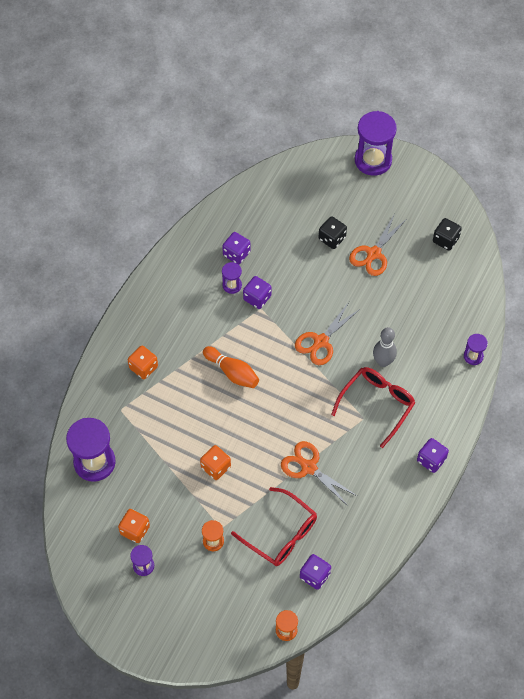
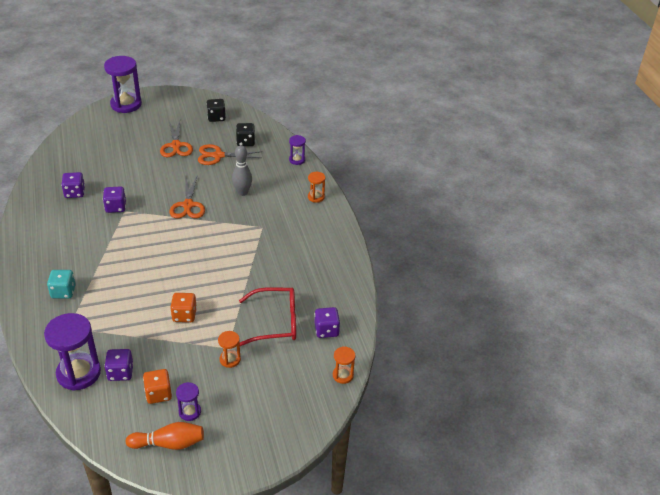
camera: 45 degrees left, 20 degrees down
(143, 367) = (63, 292): orange dice -> turquoise dice
(232, 285) = (89, 210): purple hourglass -> none
(232, 372) = (139, 255): orange bowling pin -> orange bowling pin (169, 443)
(309, 467) = (254, 274): orange scissors -> orange scissors (218, 156)
(332, 238) = (138, 152): black dice -> black dice (245, 142)
(377, 404) = (263, 215): red glasses -> none
(431, 460) = (330, 222): purple dice -> purple dice (120, 372)
(446, 418) = (316, 197): none -> orange hourglass

